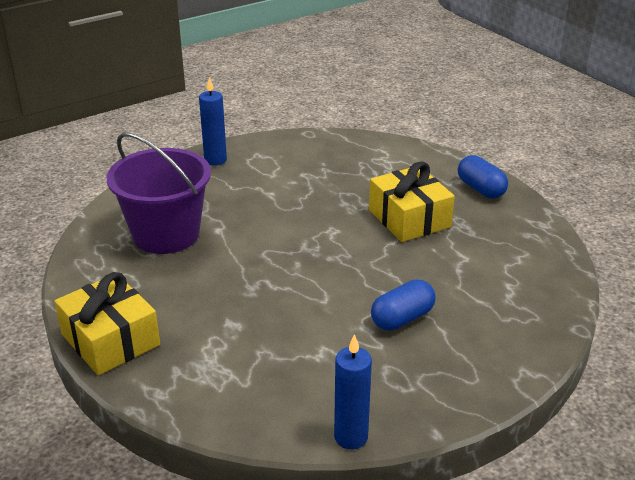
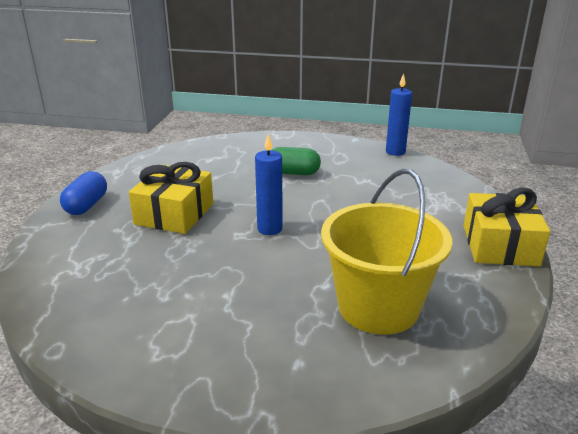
camera: 135 degrees left, 5 degrees down
(166, 234) = (378, 307): purple bucket -> yellow bucket
(215, 160) = (210, 379): blue candle -> blue candle (269, 229)
(402, 318) = (293, 173): blue capsule -> green capsule

